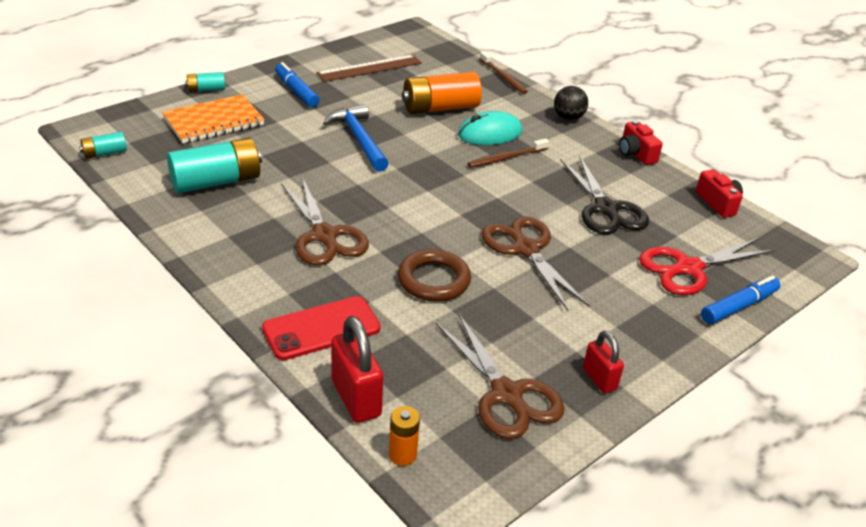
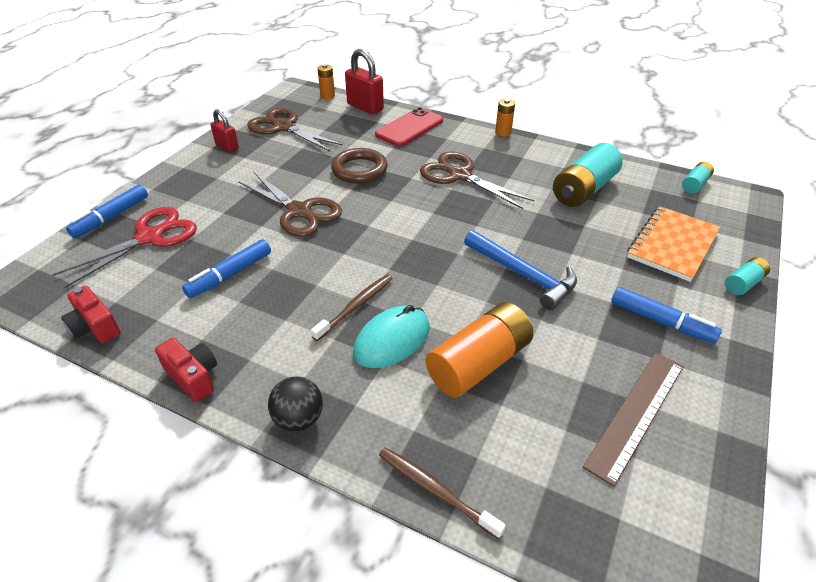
camera: 160 degrees right, 5 degrees up
(207, 277) = (503, 132): none -> orange battery
(606, 209) = (230, 275): black scissors -> blue marker

